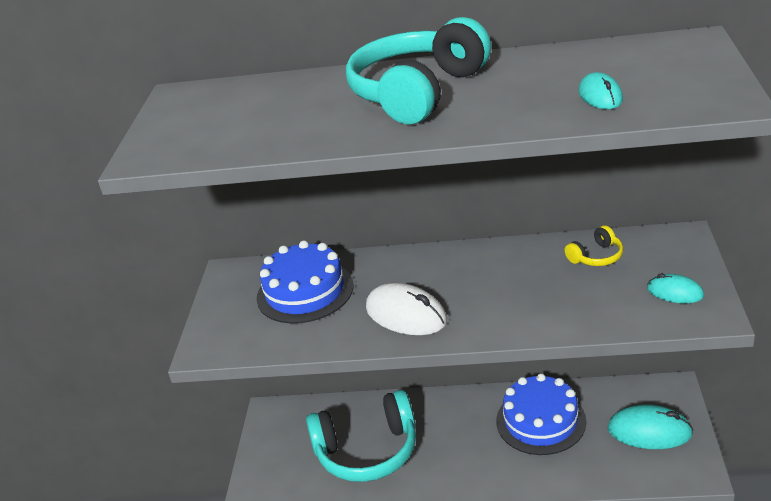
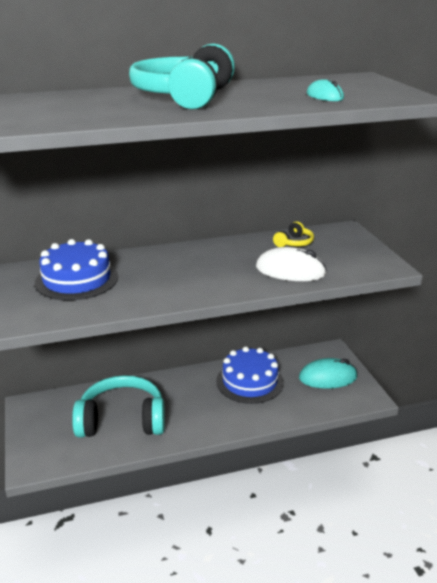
camera: 25 degrees left, 5 degrees down
(367, 451) = (122, 420): turquoise headphones -> turquoise headphones turned 150 degrees counterclockwise
(406, 315) = (170, 286): white mouse -> white mouse (290, 270)
(675, 292) = (358, 257): turquoise mouse -> none

